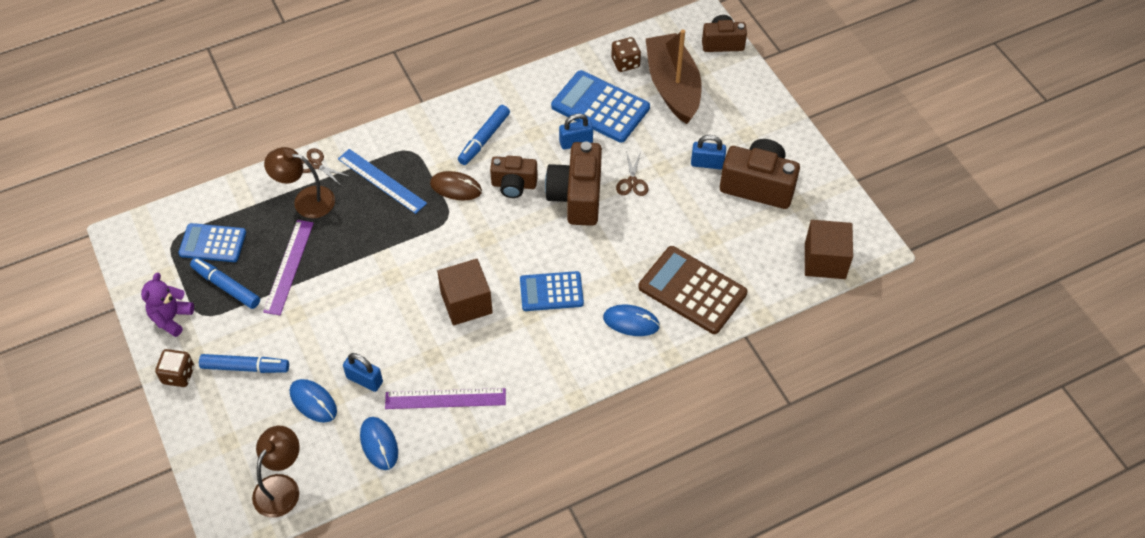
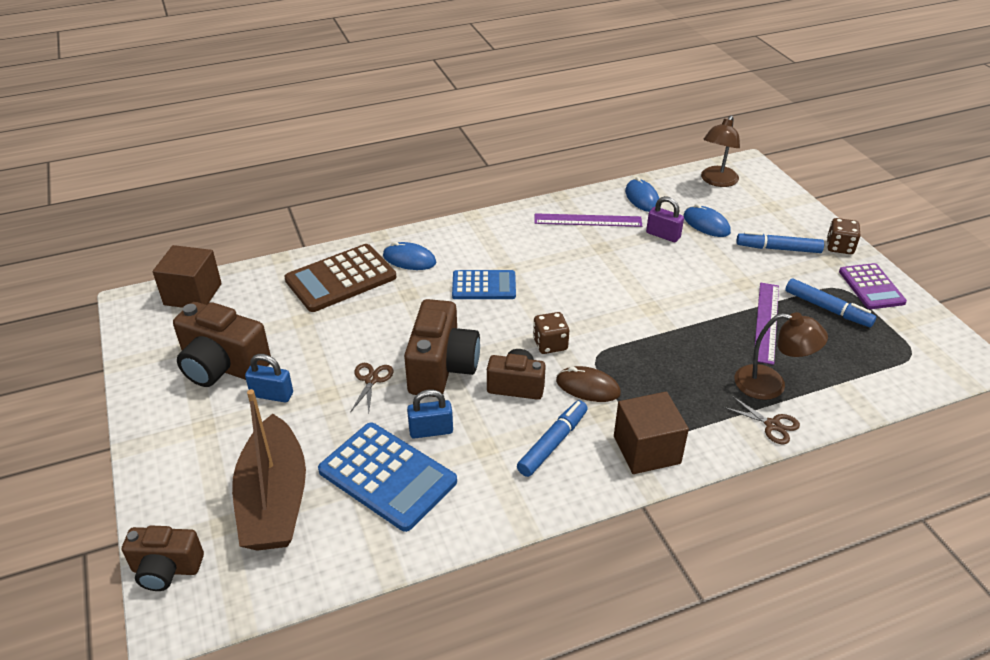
camera: 175 degrees left, 15 degrees down
(171, 318) = (871, 287): purple teddy bear -> purple calculator
(212, 243) = (863, 348): blue calculator -> none
(364, 380) = (663, 235): blue padlock -> purple padlock
(381, 181) = (681, 400): blue ruler -> none
(466, 303) = (571, 282): brown cube -> brown cube (646, 450)
(625, 63) = (331, 544): brown dice -> brown dice (550, 344)
(692, 290) = (341, 279): brown calculator -> brown calculator turned 105 degrees clockwise

